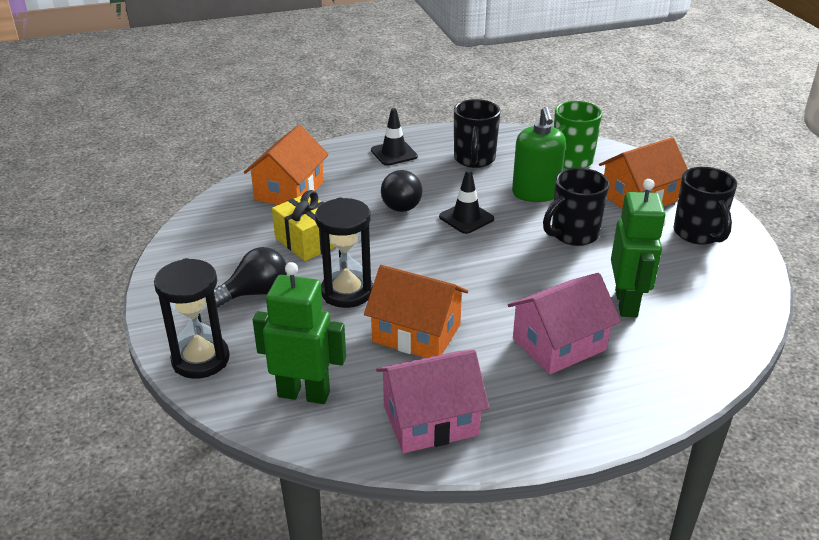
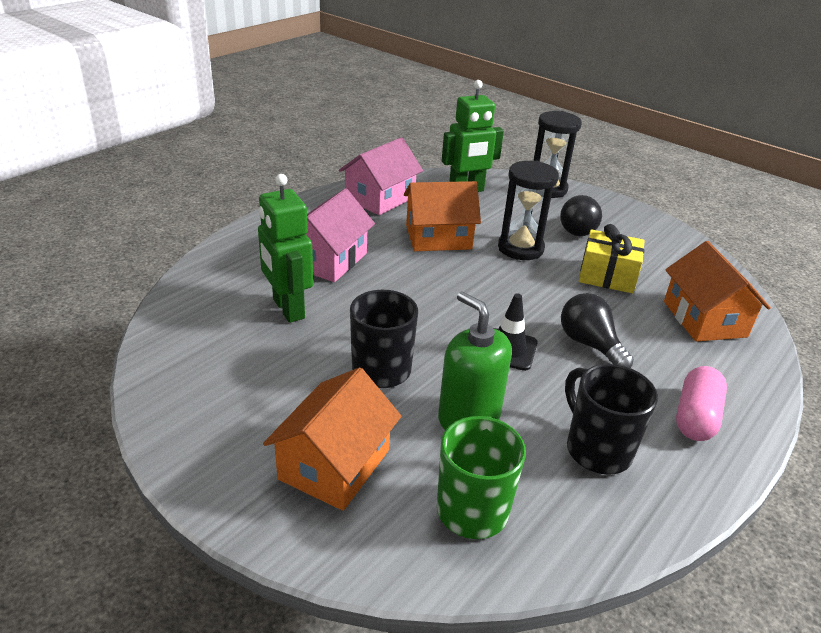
camera: 145 degrees right, 0 degrees up
(394, 153) = (695, 417): black traffic cone -> pink capsule
(698, 234) = (234, 425): black mug -> none

